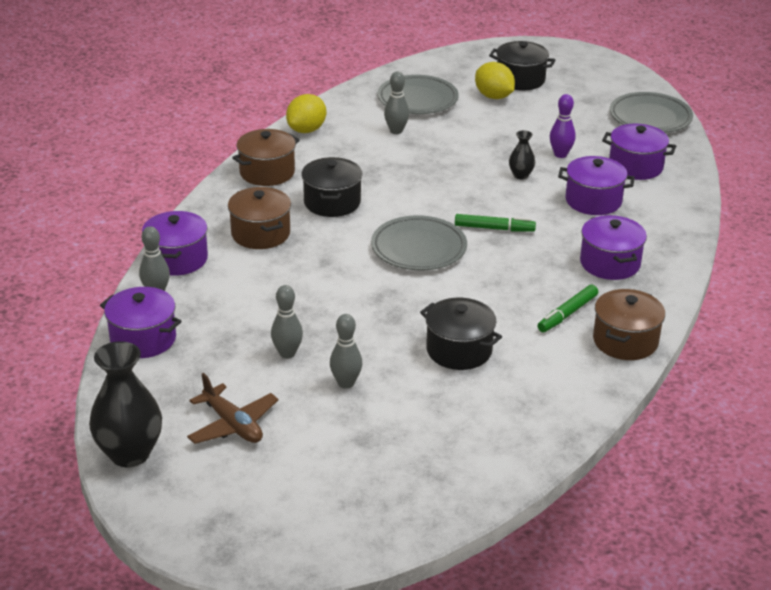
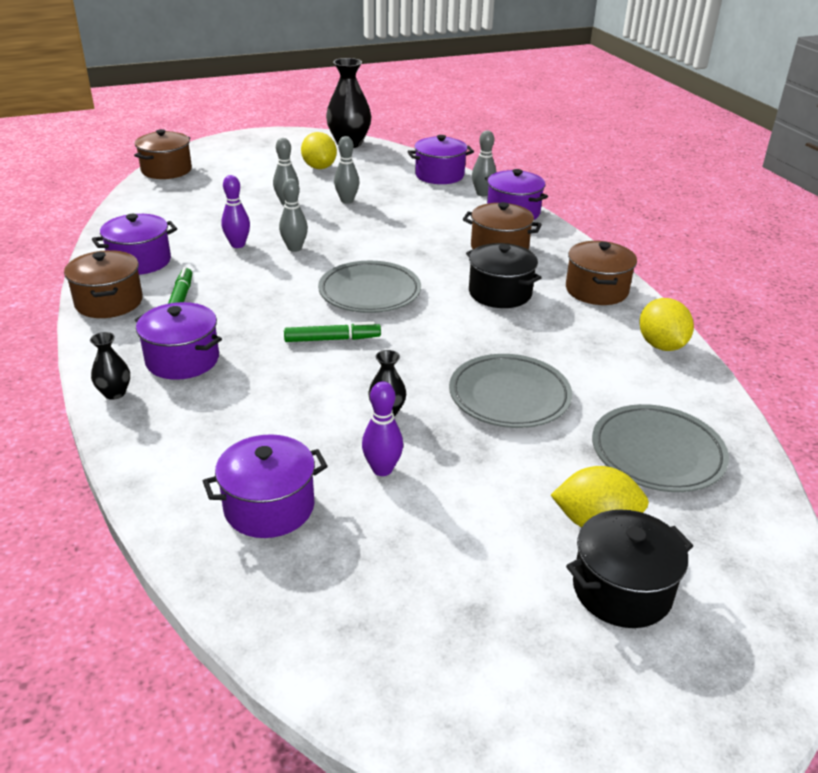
camera: 135 degrees right, 0 degrees up
(233, 425) = (319, 167): brown plane -> yellow lemon
(396, 131) = (592, 393): grey bowling pin -> grey bowling pin (294, 248)
(404, 525) = (166, 170): none -> brown pot
(459, 350) = (238, 245): black pot -> purple bowling pin
(494, 228) = (332, 339): green marker -> green marker turned 150 degrees counterclockwise
(593, 201) = (270, 422): purple pot -> purple pot (140, 261)
(650, 117) = (342, 636): grey plate -> grey plate (509, 396)
(673, 262) = (115, 393): none -> black vase

